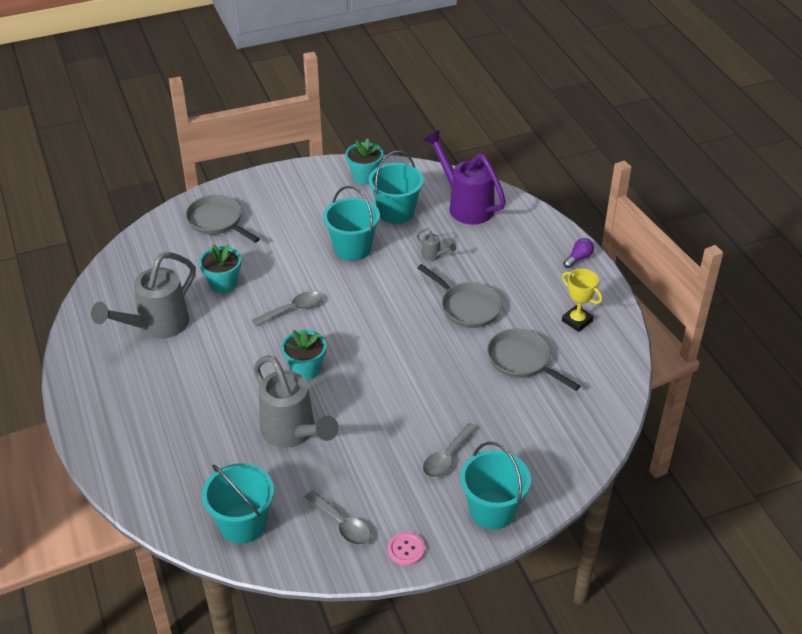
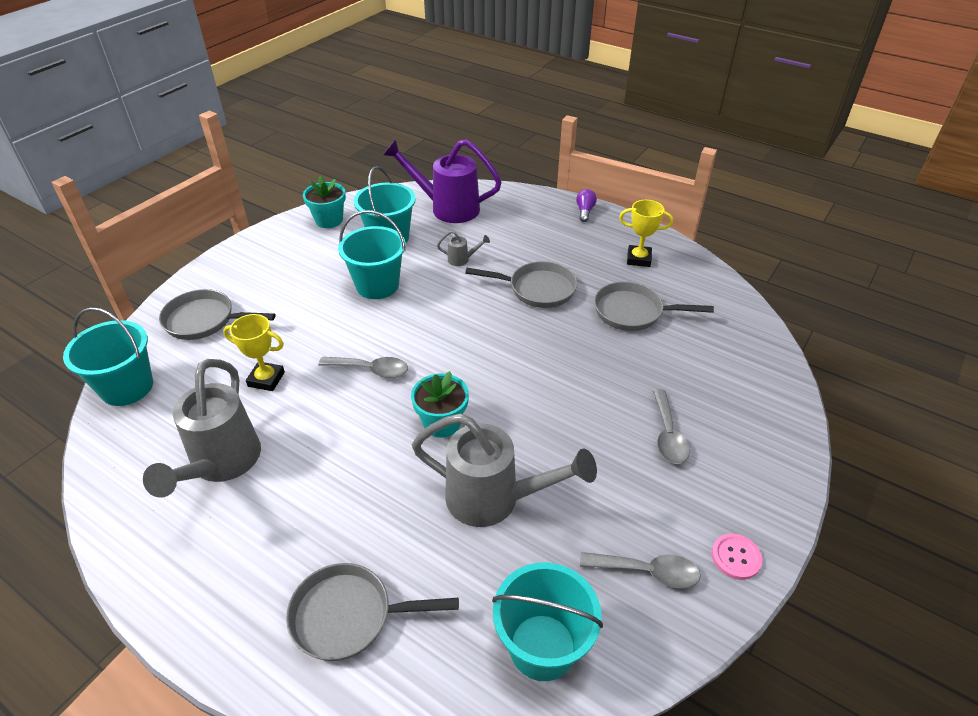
camera: 35 degrees left, 0 degrees up
(157, 448) = (348, 616): none -> grey pan
(223, 283) = (266, 379): turquoise flower pot -> yellow trophy
(293, 310) = (370, 370): grey spoon -> grey spoon turned 75 degrees clockwise
(492, 510) = (762, 463): turquoise bucket -> turquoise bucket (127, 387)

